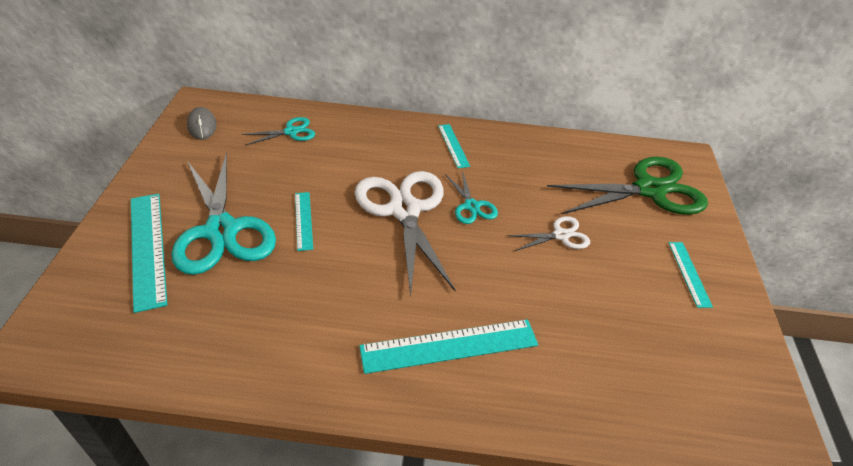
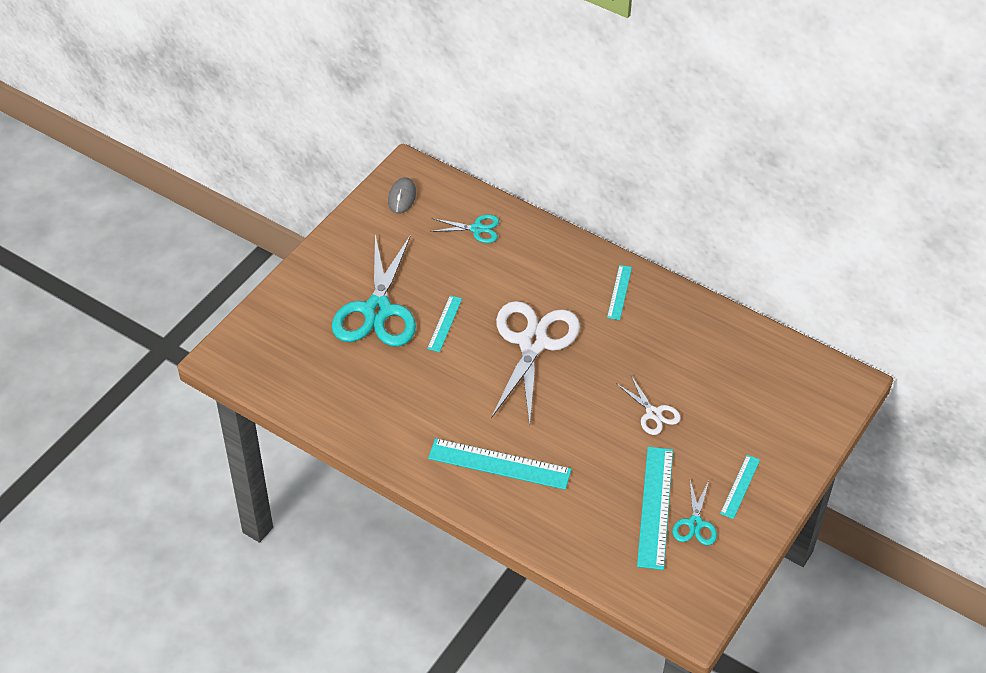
camera: 30 degrees right, 5 degrees up
(147, 248) = (318, 307): turquoise ruler -> turquoise ruler (655, 507)
(471, 206) = (594, 359): turquoise scissors -> turquoise scissors (695, 524)
(561, 235) = (653, 414): white scissors -> white scissors turned 45 degrees clockwise
(649, 190) = (776, 402): green scissors -> none

